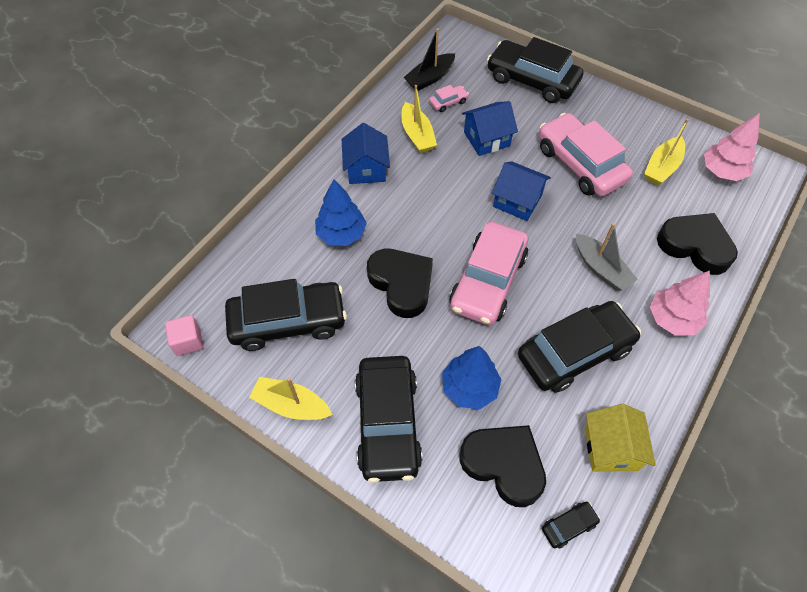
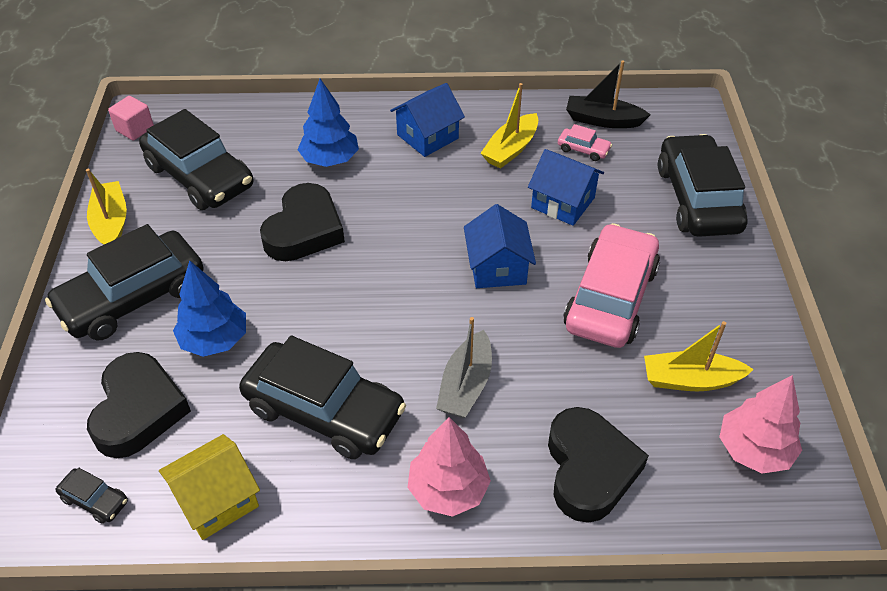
camera: 55 degrees right, 10 degrees down
(488, 281) = (363, 293): pink car -> none

